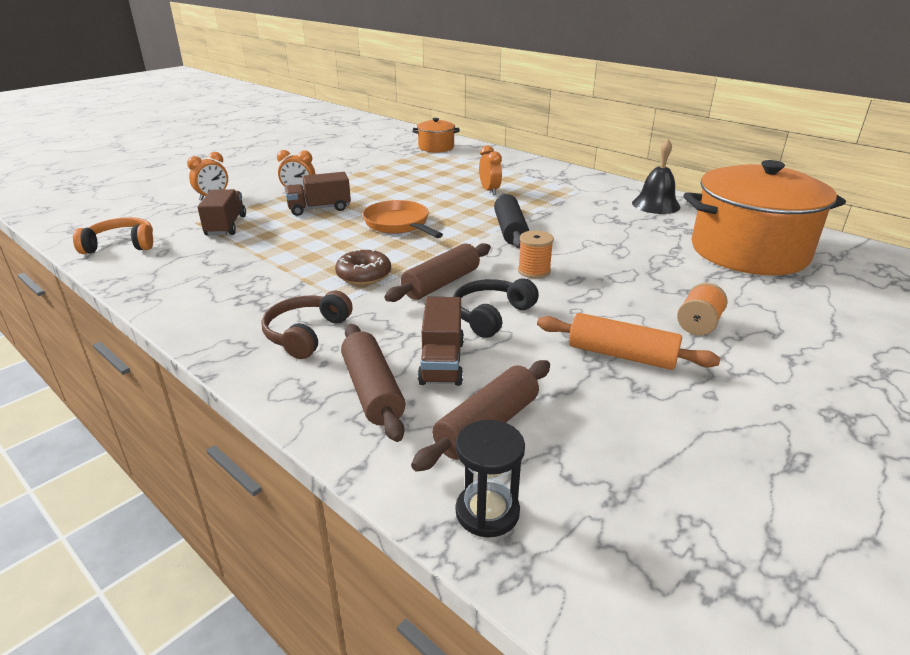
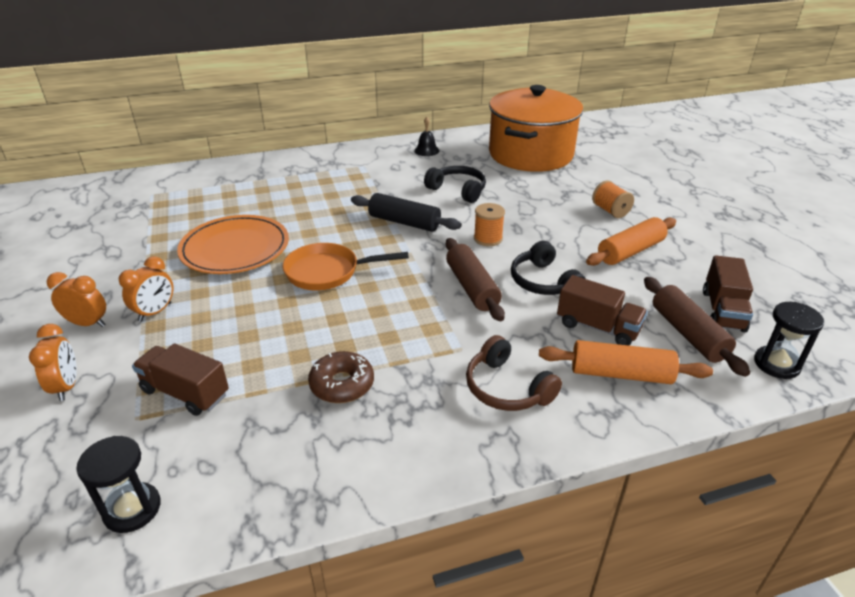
camera: 60 degrees left, 5 degrees up
(121, 245) = (132, 509): orange headphones -> black hourglass
(319, 208) = (224, 309): brown truck -> brown truck (723, 310)
(364, 275) = (418, 324): brown donut -> brown donut (342, 384)
(372, 391) = (620, 374): brown rolling pin -> orange rolling pin
(394, 189) = (235, 248): none -> orange plate
(436, 147) = (153, 190): orange pot -> none
(489, 191) = (309, 202): orange clock -> orange clock (88, 323)
(603, 236) = (458, 190): none -> black headphones
(656, 205) = (426, 150): black bell -> black bell, size x0.62

